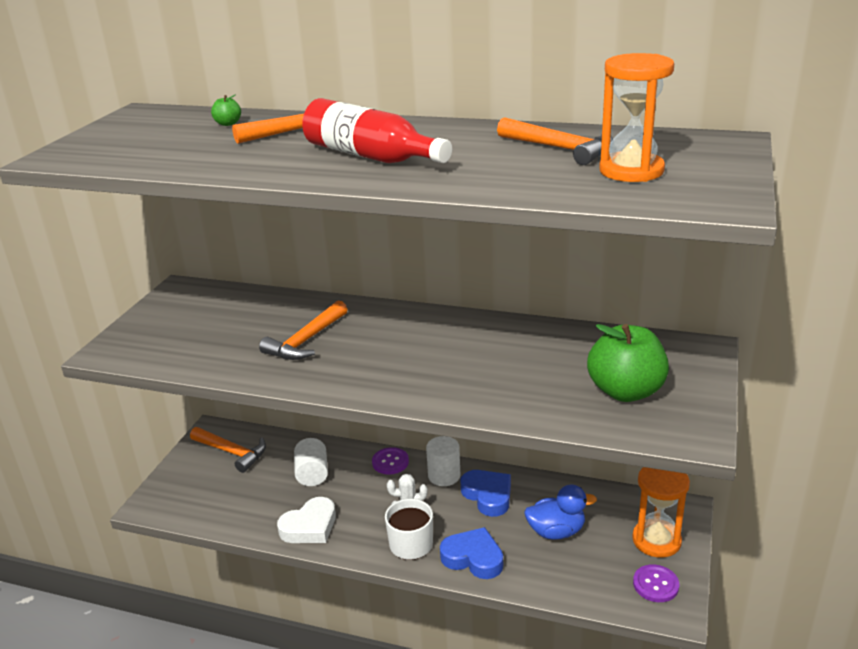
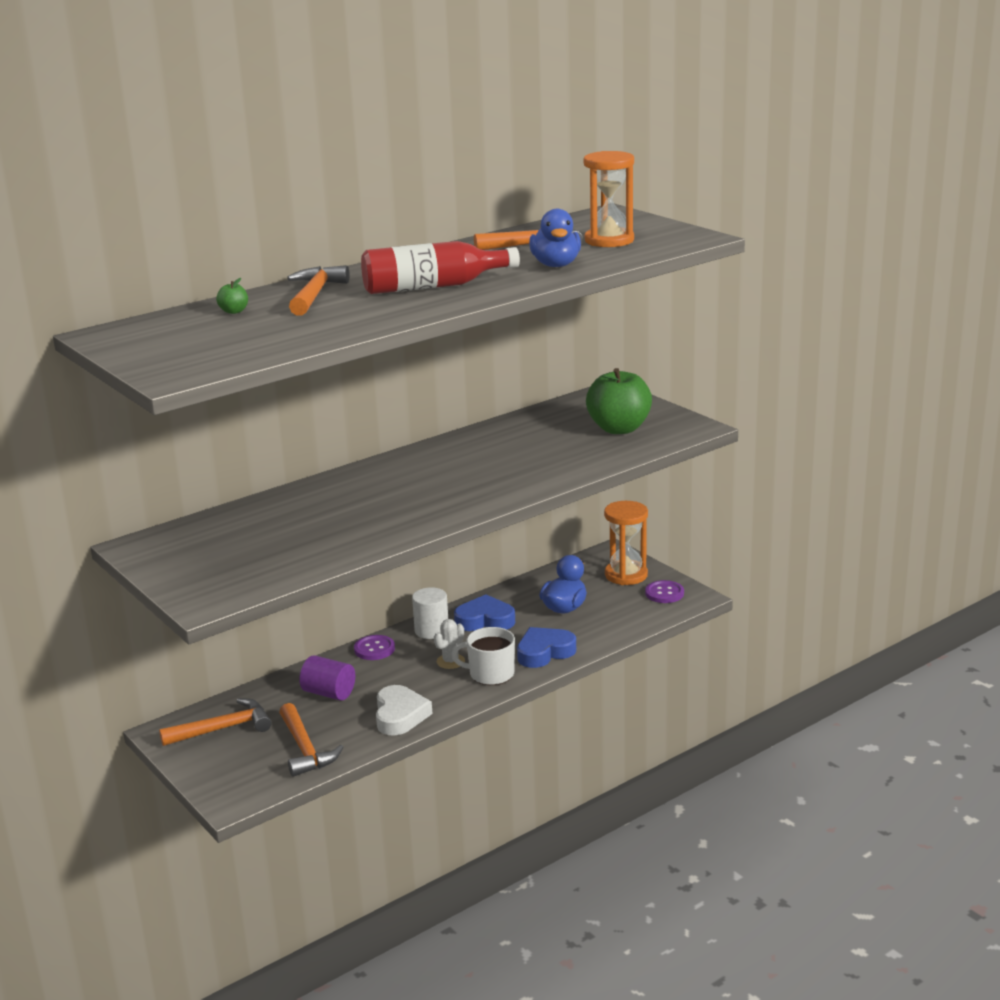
camera: 55 degrees left, 5 degrees down
(306, 340) = (355, 511): orange hammer -> orange hammer (305, 749)
(312, 474) = (329, 693): white cylinder -> purple cylinder
(508, 177) = (556, 265): none -> blue duck

